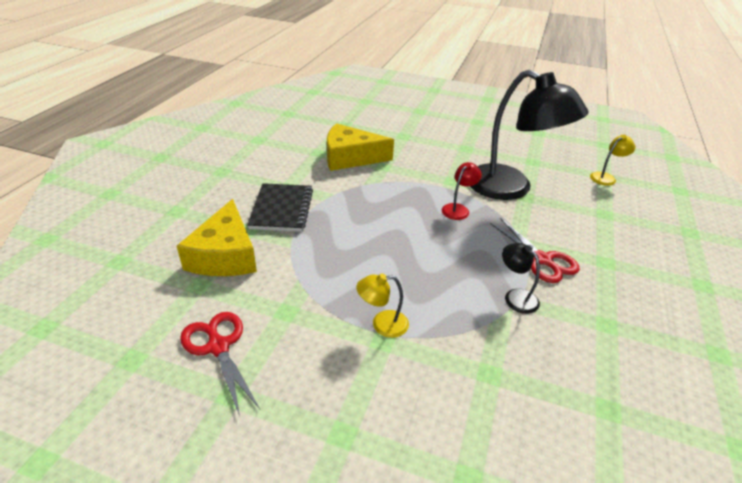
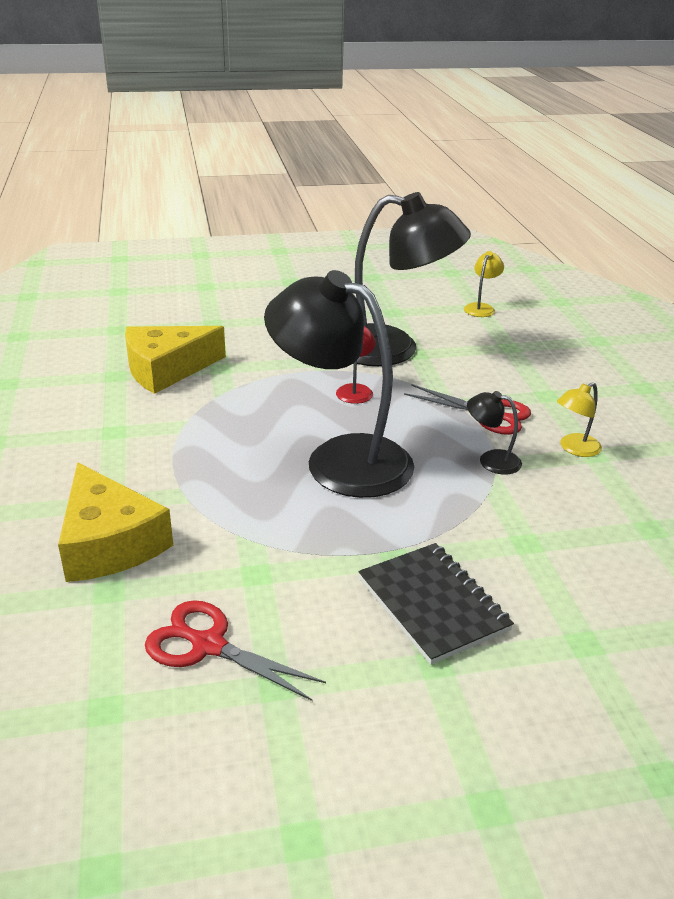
camera: 30 degrees left, 5 degrees down
(282, 209) = (133, 461): black notebook -> black notebook (433, 604)
(382, 324) = (379, 541): yellow lamp -> yellow lamp (574, 449)
(407, 254) = (340, 458): none -> black lamp

